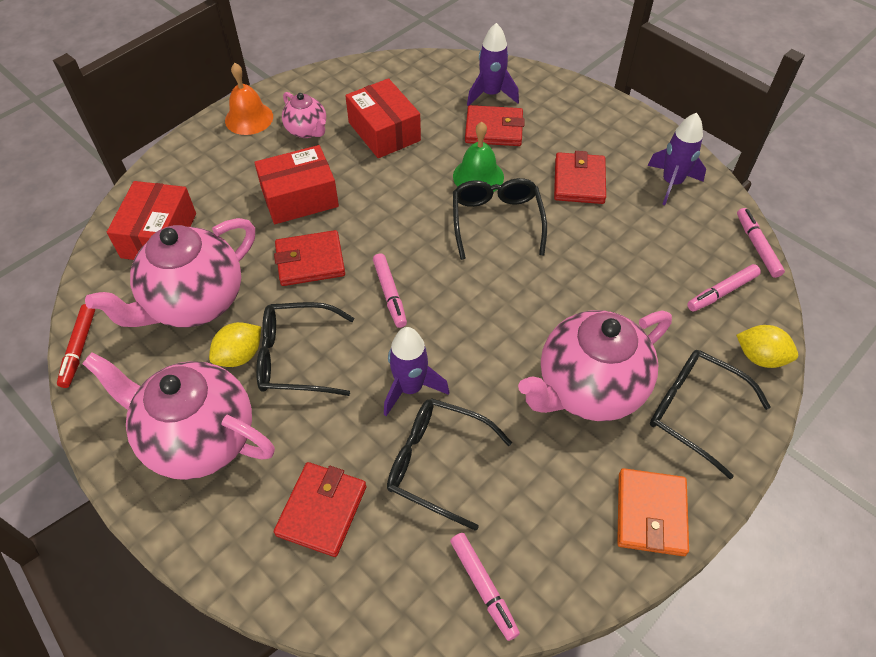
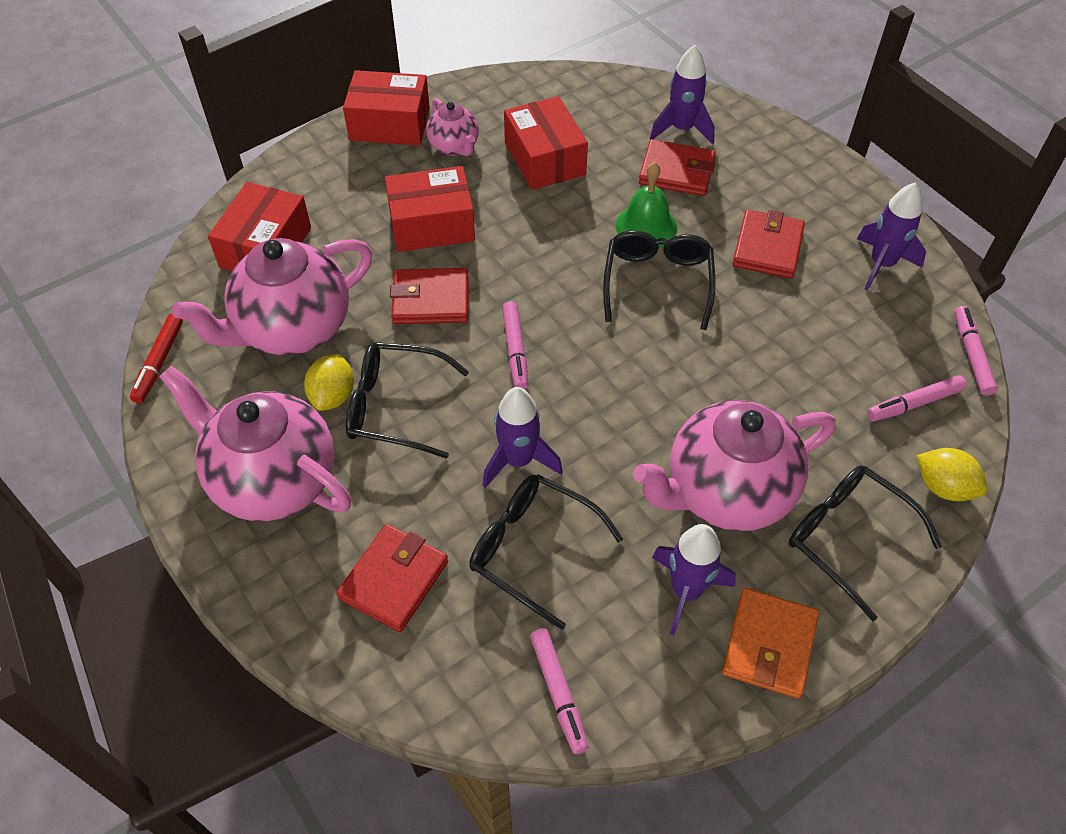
camera: 10 degrees right, 0 degrees up
(240, 355) = (333, 396): yellow lemon -> yellow lemon turned 45 degrees counterclockwise
(249, 118) = (389, 124): orange bell -> red box
(573, 478) = (686, 591): none -> purple rocket

